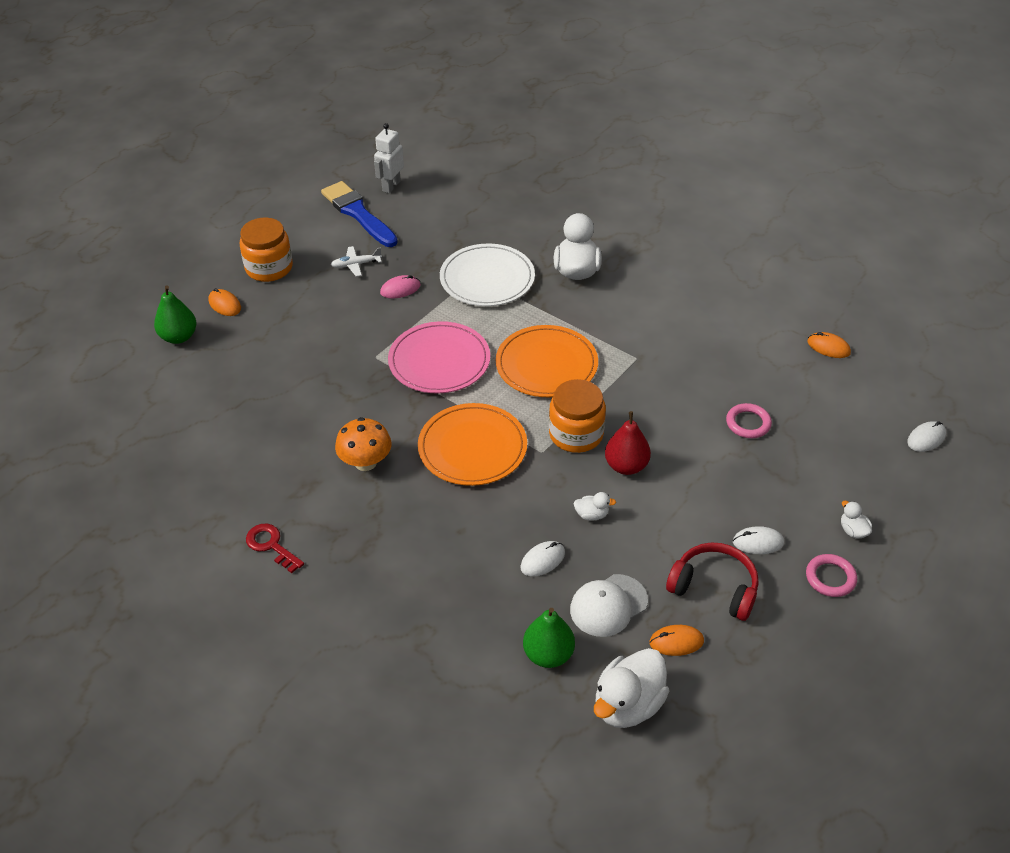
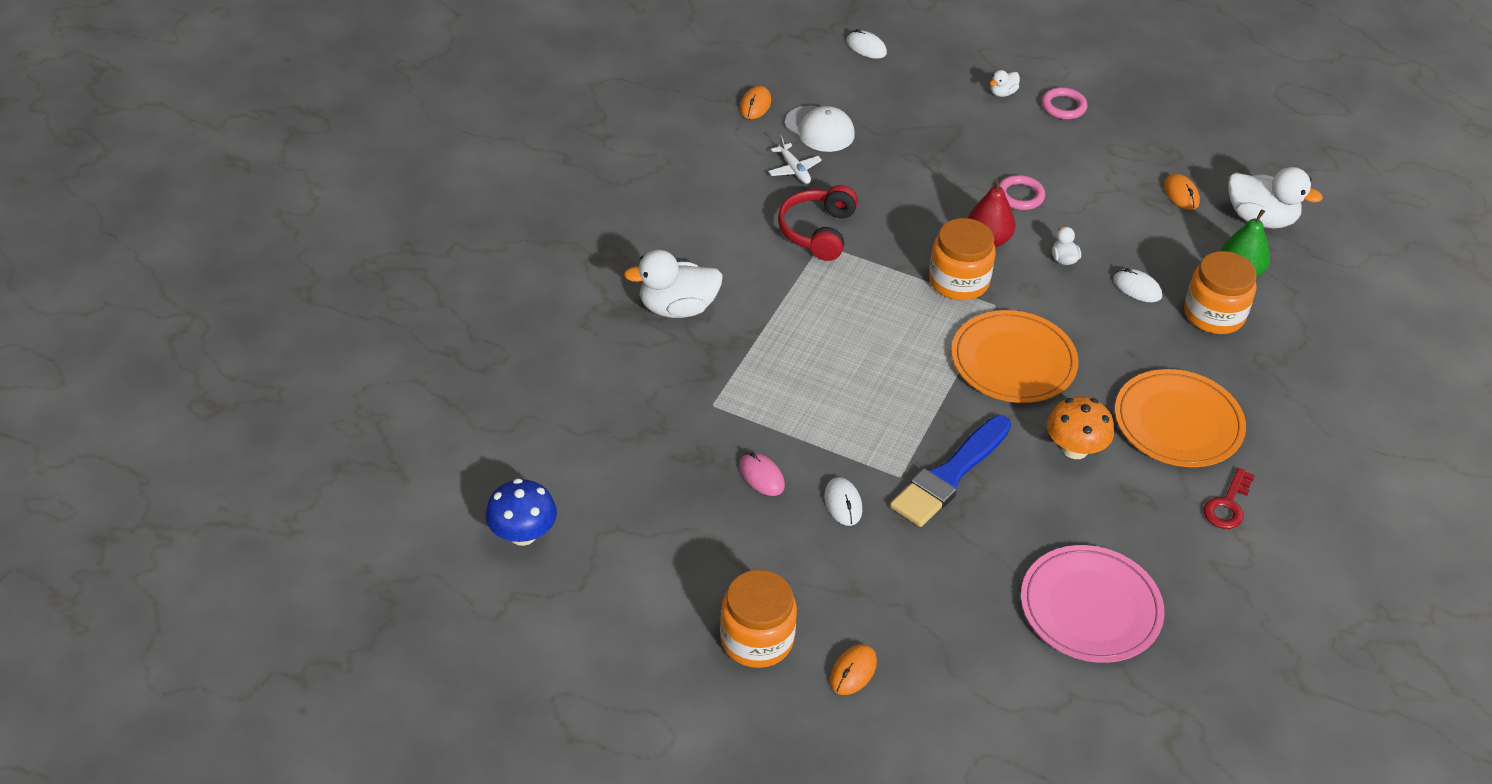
camera: 105 degrees left, 0 degrees up
(179, 337) = (938, 707): green pear -> none
(356, 265) = (722, 536): white plane -> white plane (794, 169)
(358, 213) = (601, 560): blue brush -> blue brush (950, 475)
(391, 186) = (523, 534): white robot -> blue mushroom
(439, 361) = (886, 412): pink plate -> pink plate (1090, 607)
(487, 279) = (715, 391): white plate -> none
(494, 611) = (1214, 314): none -> orange jar
(546, 365) = (858, 316): orange plate -> orange plate (1178, 422)
(608, 605) = (1165, 239): white cap -> white cap (819, 129)
(714, 588) = (1111, 174): red headphones -> red headphones (818, 232)
(748, 423) = (891, 158): pink ring -> pink ring (1020, 196)
(758, 542) = (1044, 149): white mouse -> white mouse (843, 503)

